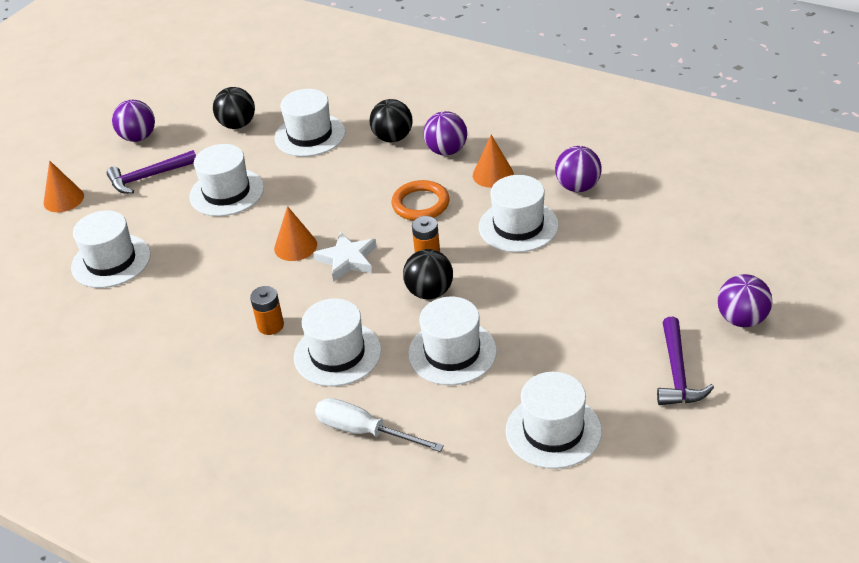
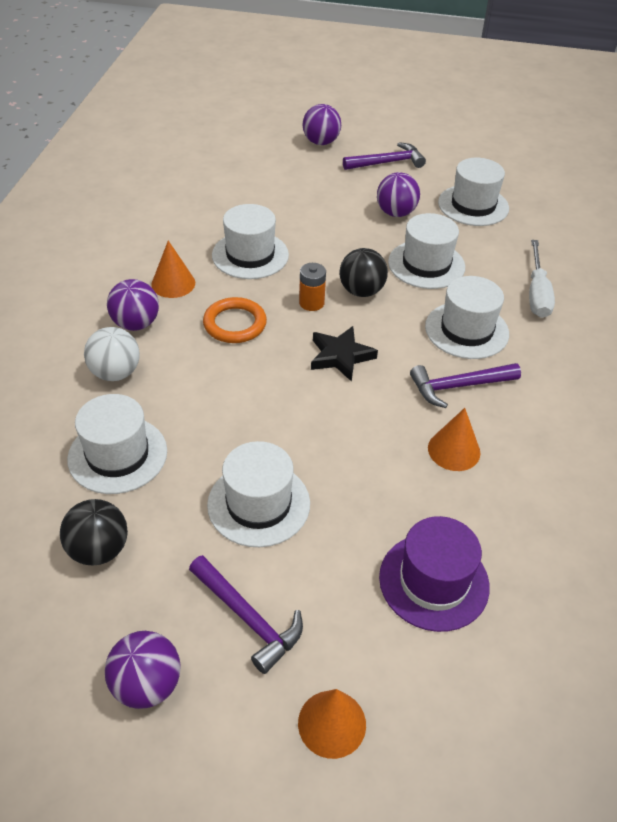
camera: 115 degrees left, 5 degrees up
(111, 261) = (434, 581): white hat -> purple hat
(270, 325) = (458, 386): orange battery -> purple hammer
(295, 246) = (335, 403): orange cone -> orange cone (454, 450)
(347, 260) = (340, 356): white star -> black star
(393, 138) = (115, 373): black ball -> white ball
(578, 187) = (182, 229): purple ball -> purple ball (396, 213)

